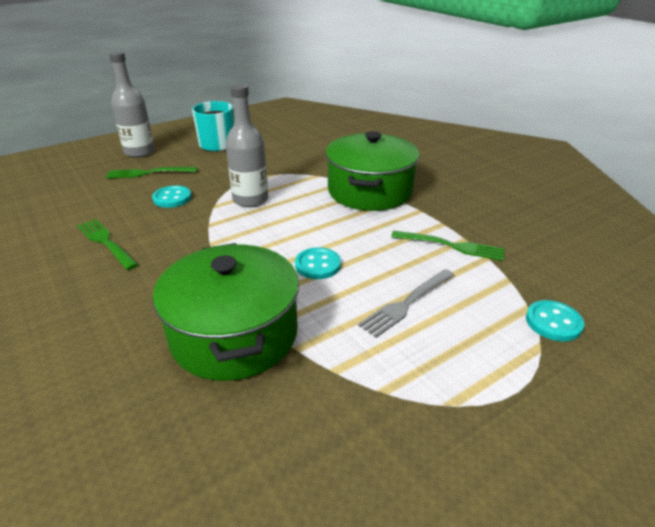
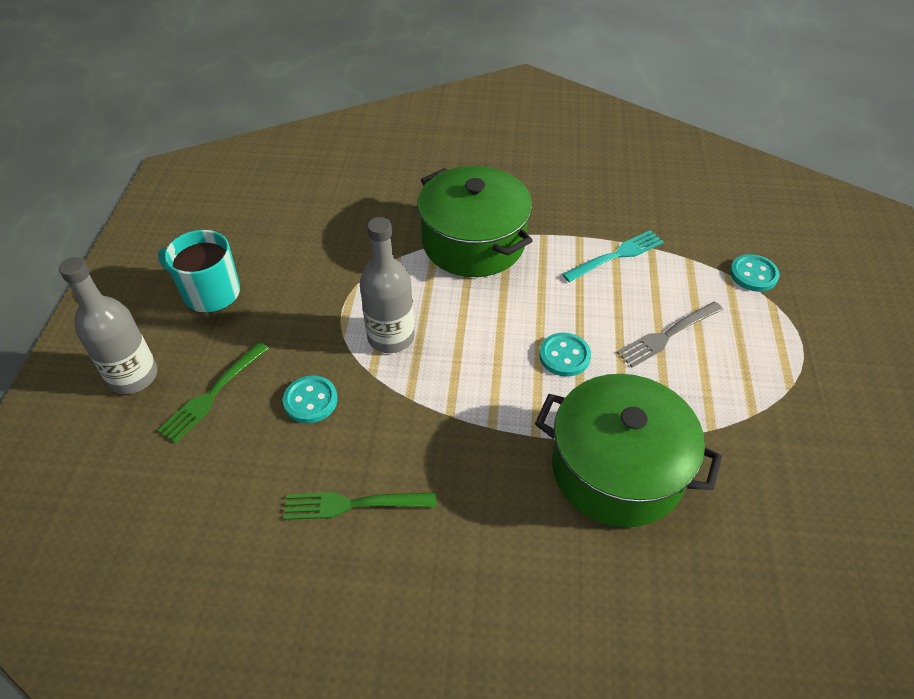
camera: 50 degrees left, 15 degrees up
(407, 303) = (668, 335): grey fork -> grey fork turned 60 degrees clockwise
(451, 246) = (616, 256): green fork -> turquoise fork

